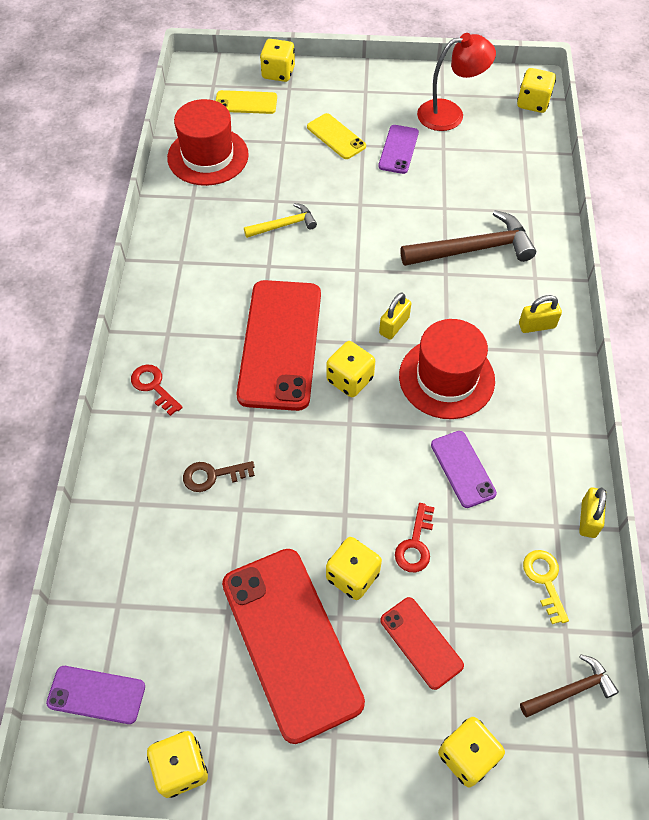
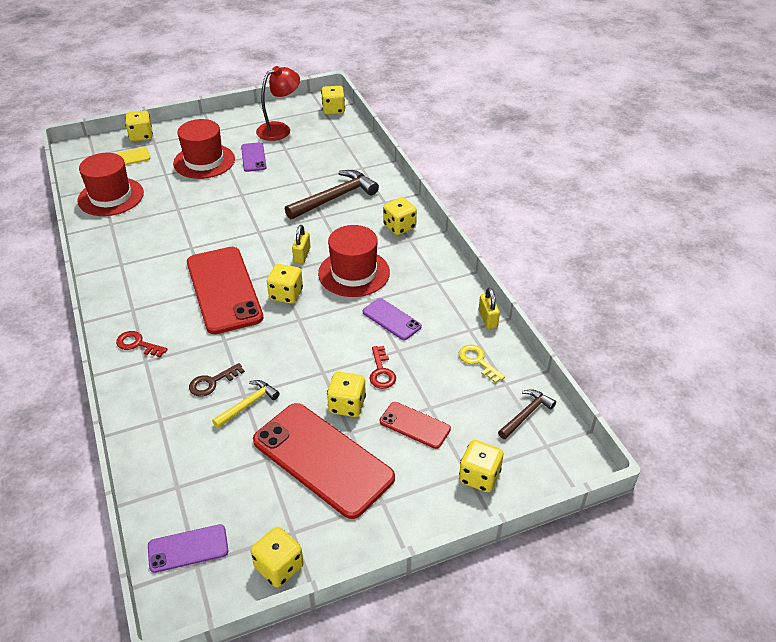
camera: 25 degrees left, 15 degrees down
(283, 225) = (191, 221): yellow hammer -> yellow hammer (248, 404)
(336, 136) = (204, 161): yellow phone -> red hat
(537, 325) = (399, 227): yellow padlock -> yellow dice

